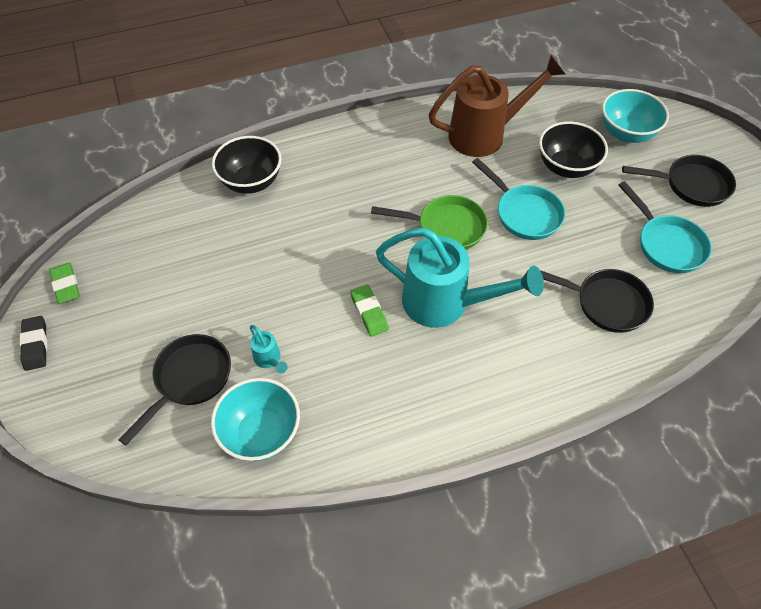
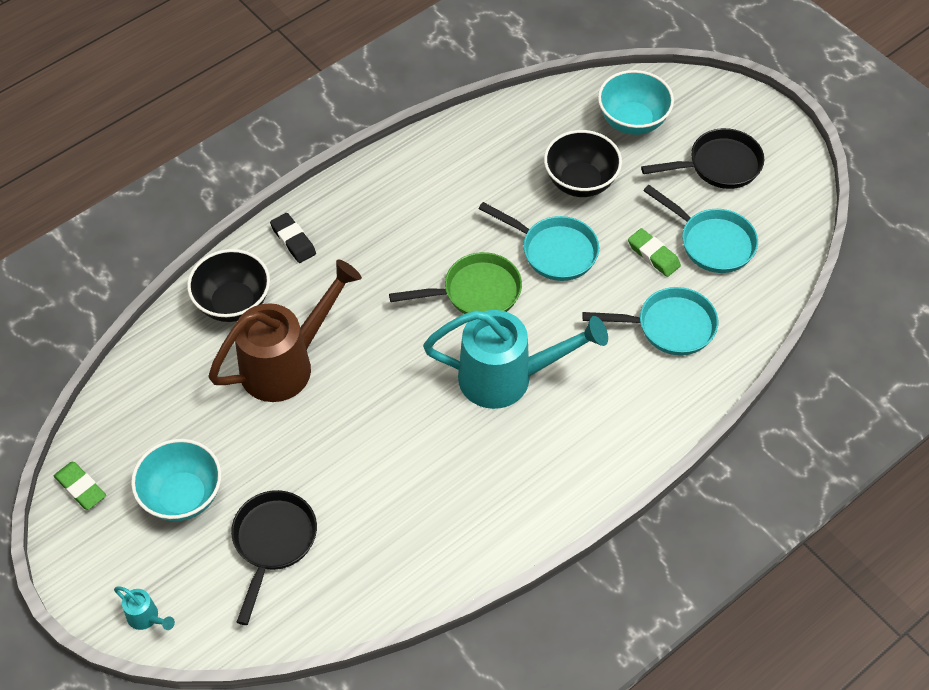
camera: 20 degrees left, 0 degrees up
(35, 345) = (84, 562): black eraser -> black eraser (293, 240)
(261, 432) = (373, 569): turquoise bowl -> turquoise bowl (182, 496)
(269, 360) = (348, 495): turquoise watering can -> turquoise watering can (147, 618)
(369, 312) = (431, 412): green eraser -> green eraser (653, 255)
(486, 134) = (478, 166): brown watering can -> brown watering can (287, 363)
(605, 303) = (669, 326): black pan -> turquoise pan

